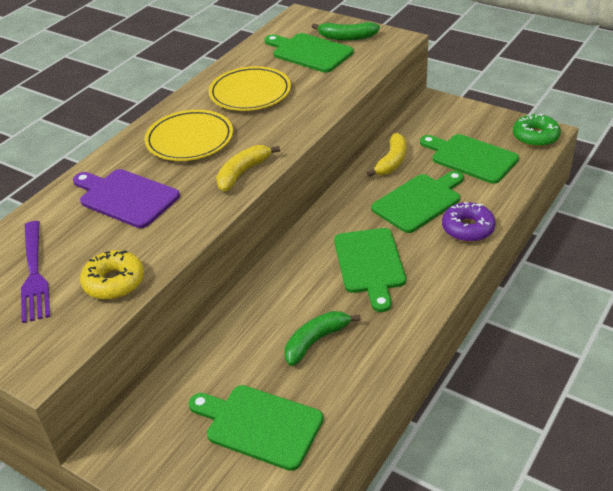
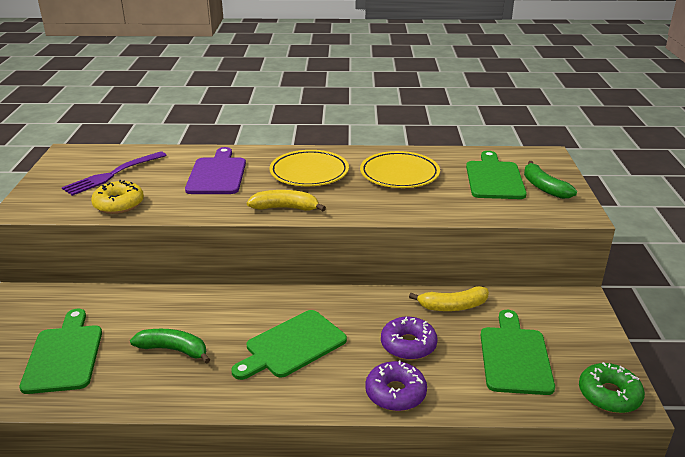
camera: 55 degrees right, 10 degrees down
(419, 201) = (408, 345): green cutting board -> purple donut

